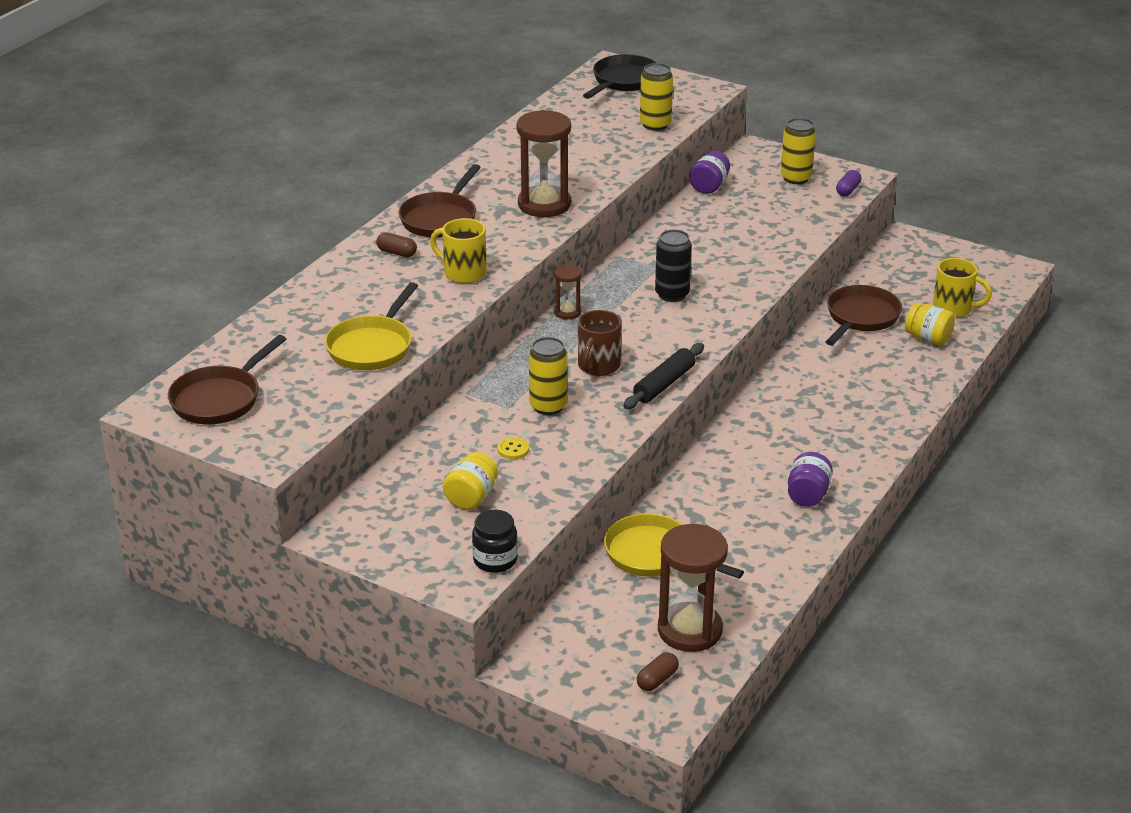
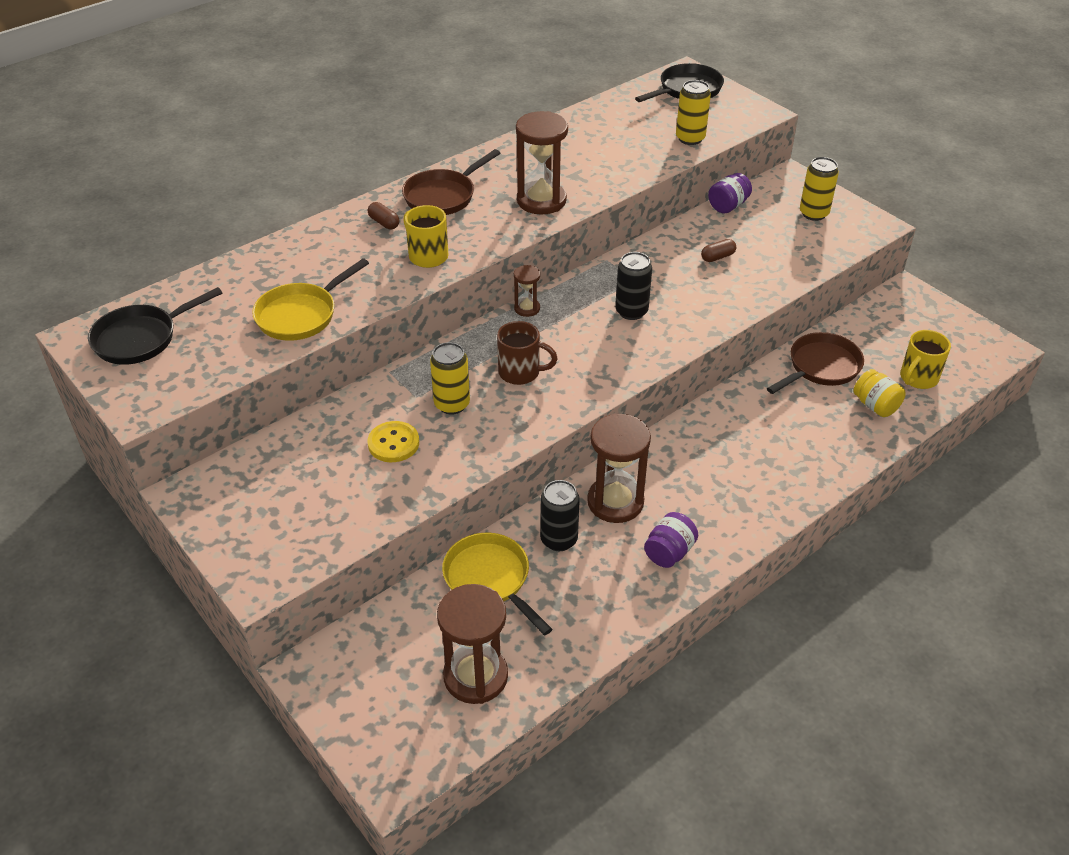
camera: 20 degrees right, 10 degrees up
(219, 399) = (141, 338): brown pan -> black pan
(471, 497) = (326, 486): yellow jar -> none
(495, 560) = (305, 562): black jar -> none
(513, 449) = (393, 443): yellow button -> yellow button, size x1.70
(598, 366) = (521, 372): brown mug -> brown mug turned 120 degrees counterclockwise
(657, 680) = (414, 725): brown capsule -> brown capsule (717, 257)
(664, 384) = (570, 407): black rolling pin -> none
(699, 509) = (559, 539): none -> black can
(734, 467) = (615, 502): none -> brown hourglass
(848, 190) = (857, 236): purple capsule -> none
(954, 308) = (918, 378): yellow mug -> yellow mug turned 90 degrees clockwise

